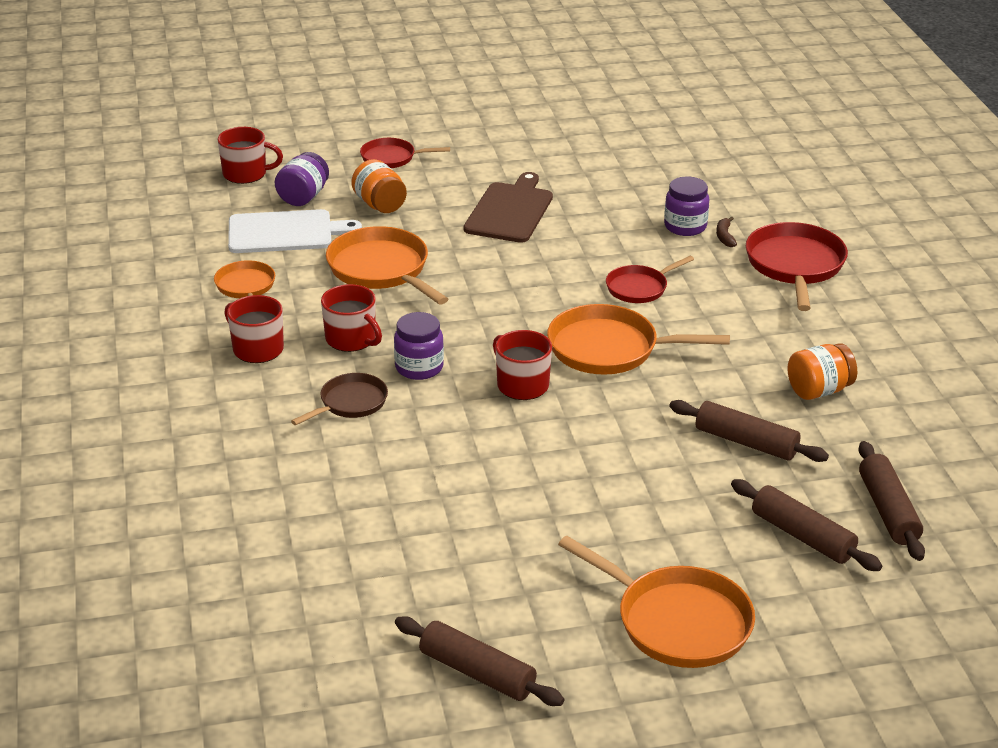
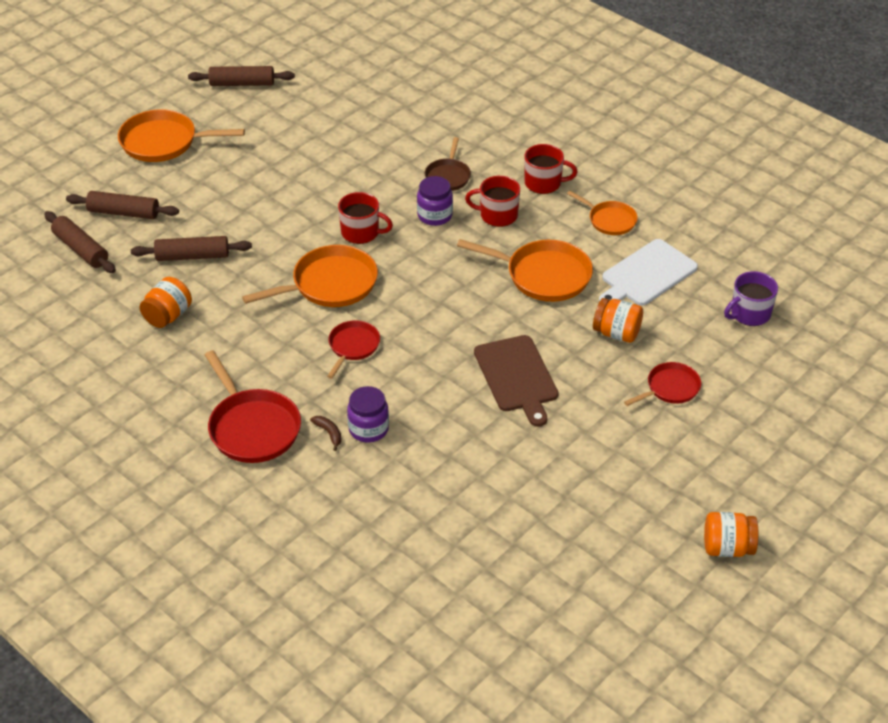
camera: 145 degrees right, 10 degrees up
(246, 174) = (749, 314): red mug -> purple mug
(303, 197) = (679, 313): purple jar -> none
(483, 76) = (727, 548): none -> orange jar

